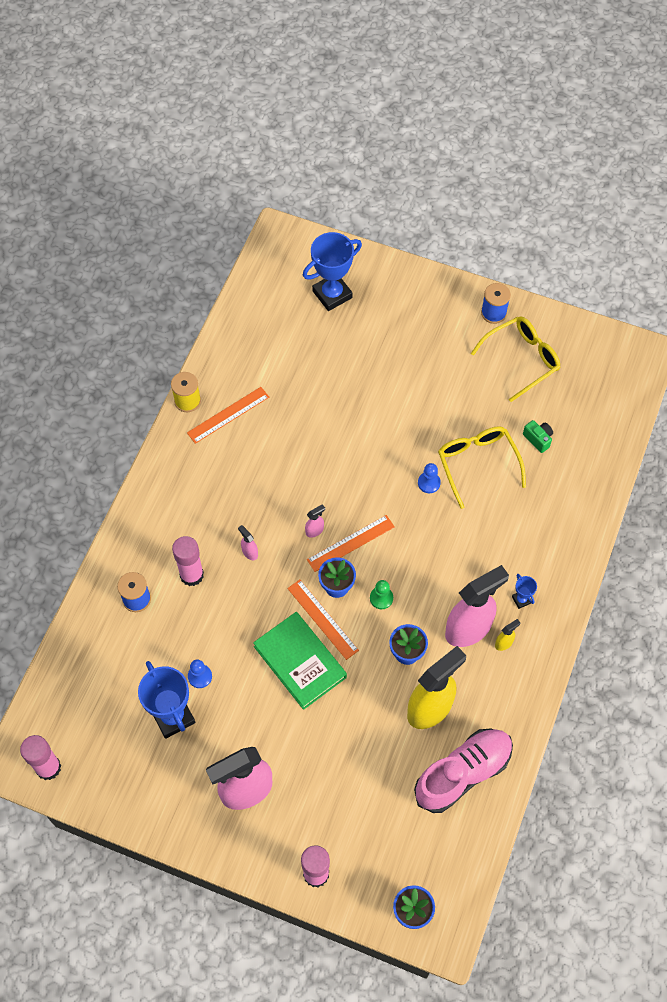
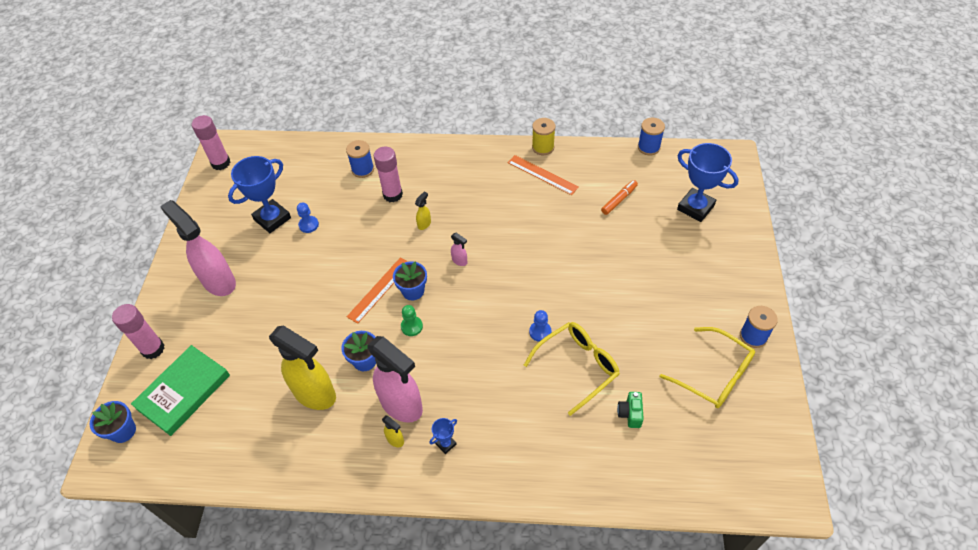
camera: 75 degrees right, 10 degrees down
(234, 302) = (648, 147): none -> blue spool
(249, 552) = (424, 224): pink spray bottle -> yellow spray bottle
(294, 356) = (619, 200): none -> orange marker
(300, 662) = (336, 285): green book -> green book (183, 392)
(350, 543) = (457, 289): orange ruler -> none
(463, 773) = (257, 438): pink shoe -> none
(538, 439) = (630, 414): green camera -> green camera turned 150 degrees clockwise

